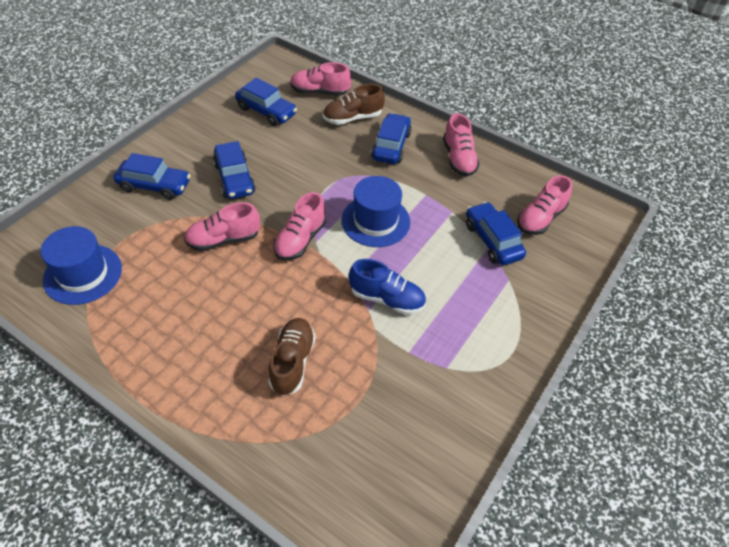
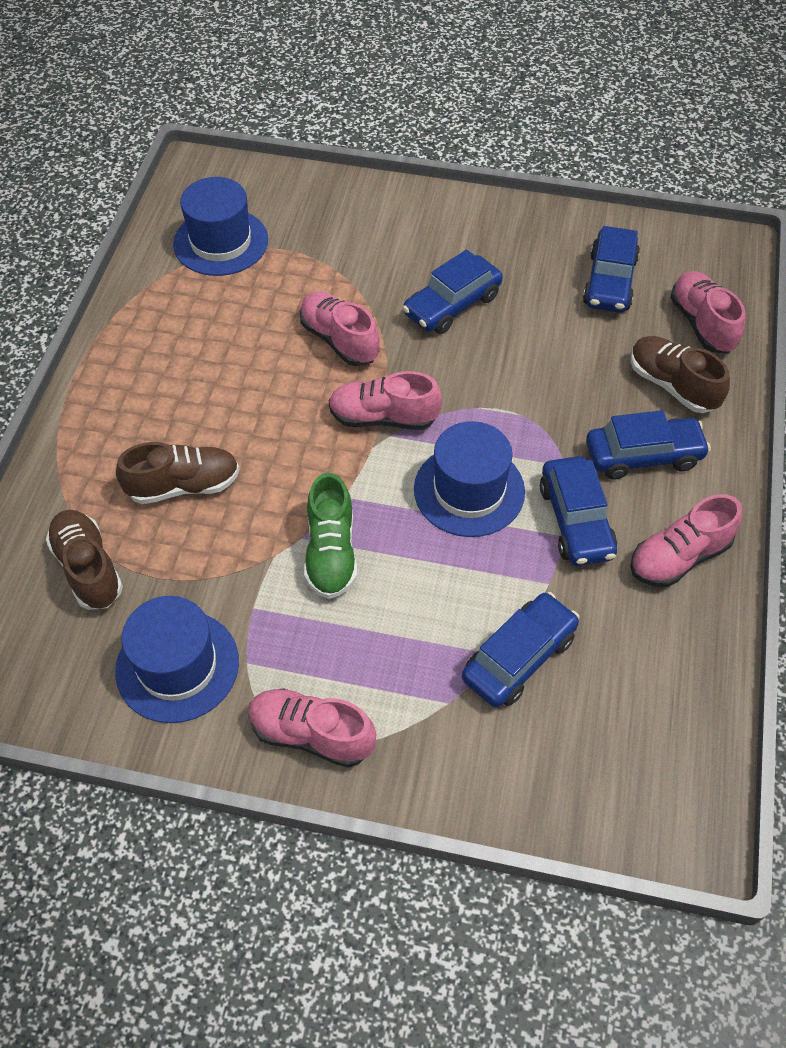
camera: 70 degrees right, 5 degrees up
(154, 185) = (390, 236): blue car -> blue car (576, 520)
(332, 442) = (88, 568): none -> brown shoe
(387, 299) = (331, 553): blue shoe -> green shoe
(434, 407) = (177, 666): none -> blue hat
(540, 218) = (613, 718): pink shoe -> pink shoe (311, 734)

